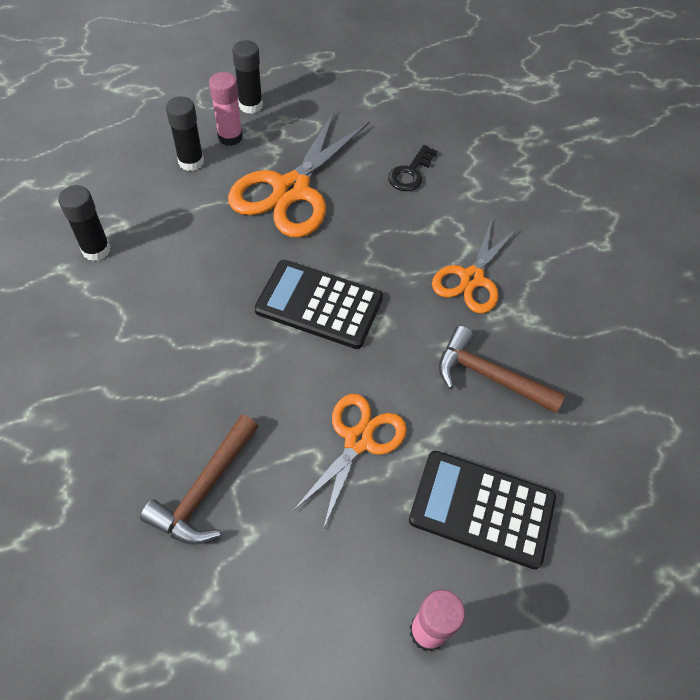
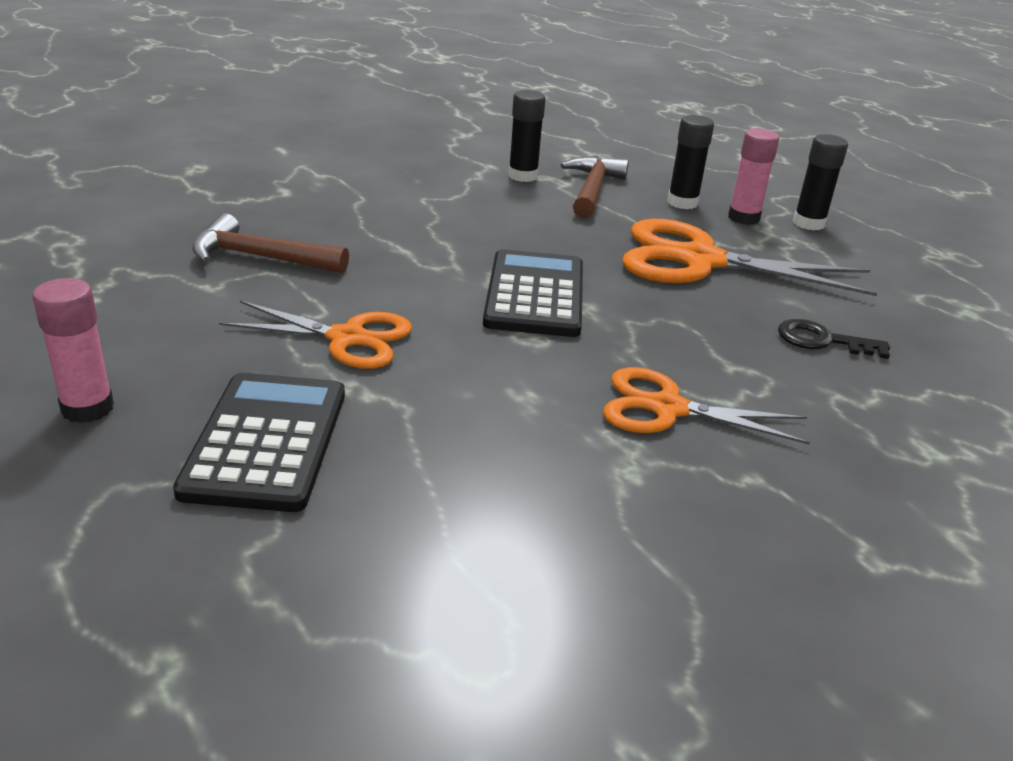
camera: 75 degrees right, 25 degrees down
(488, 376) = (494, 435): brown hammer -> brown hammer (592, 190)

